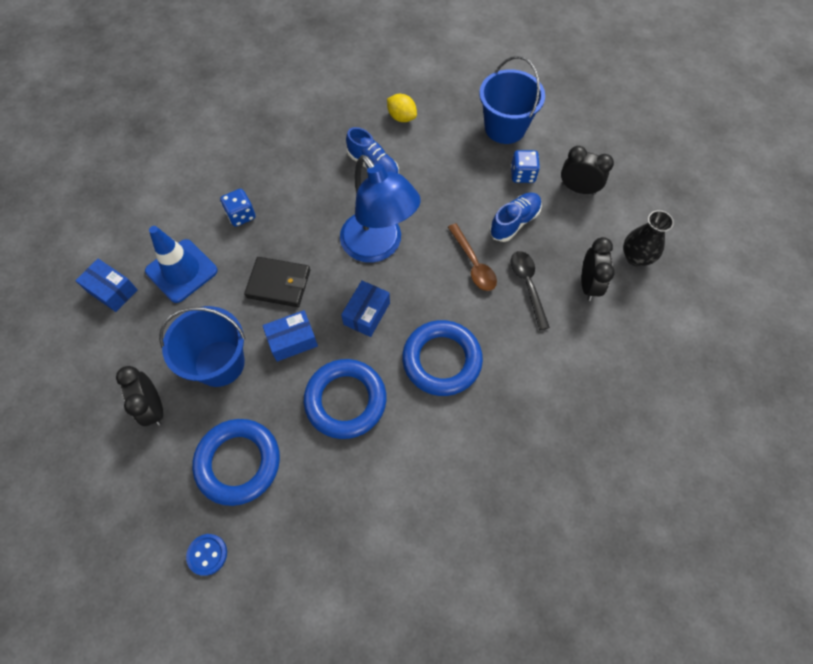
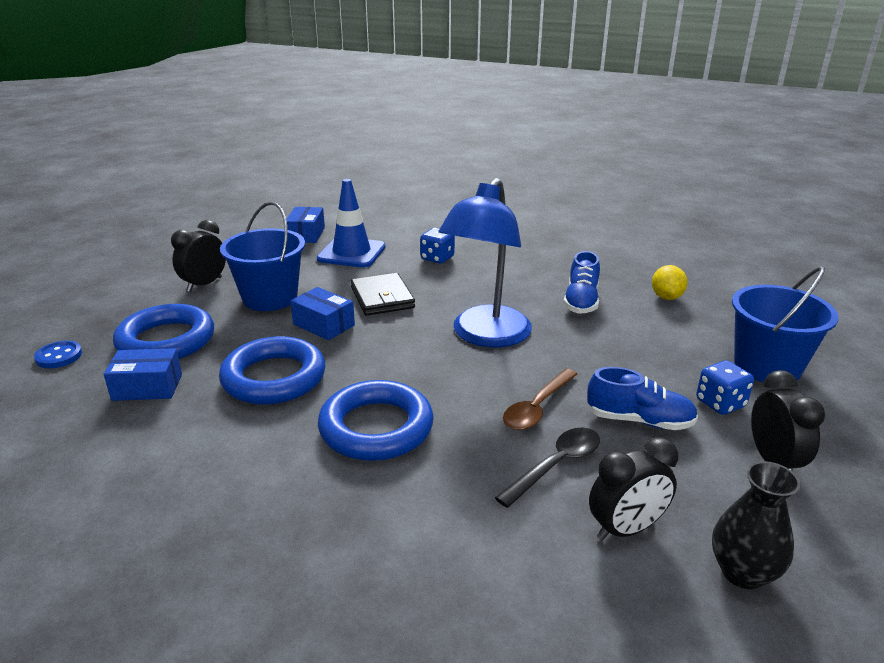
camera: 60 degrees right, 35 degrees down
(366, 313) = (393, 356): blue box -> blue box (147, 387)

